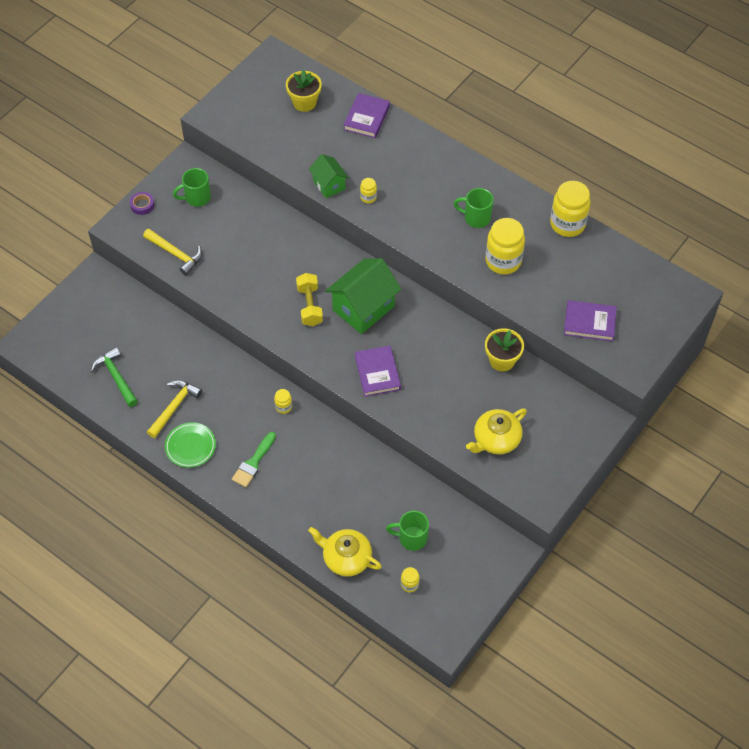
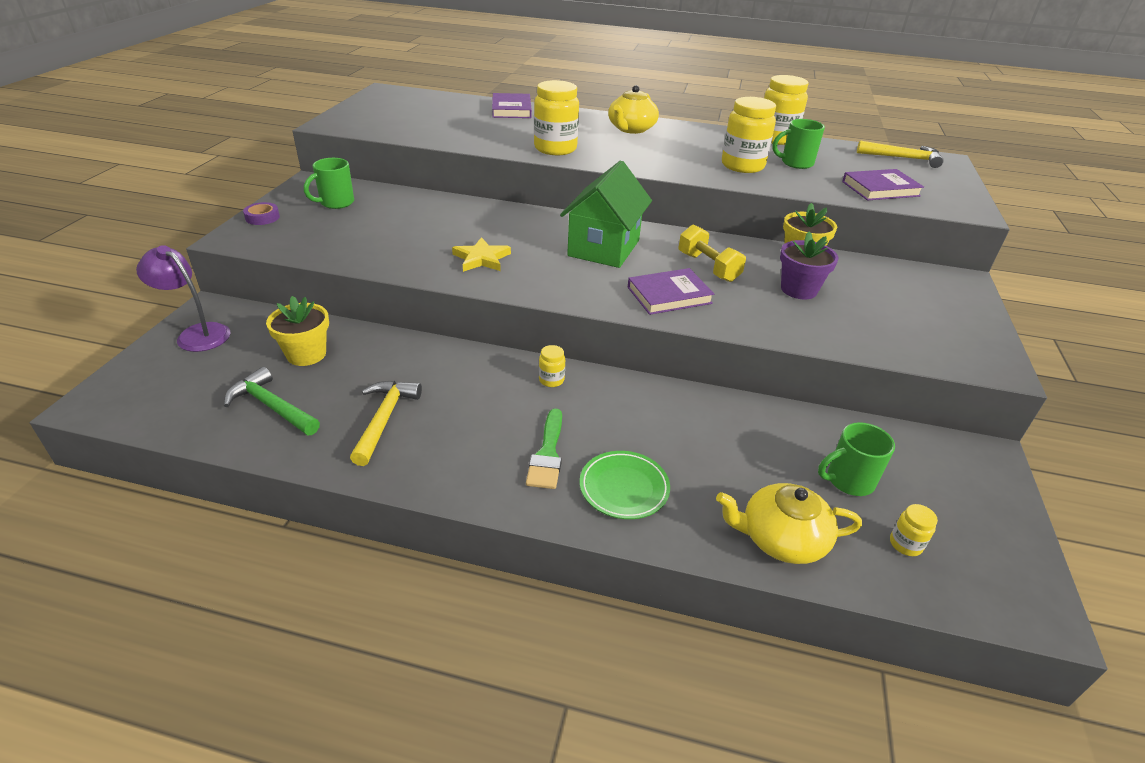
camera: 25 degrees left, 20 degrees down
(85, 297) = (197, 334): none -> purple lamp
(176, 254) = (326, 246): yellow hammer -> yellow hammer (903, 158)
(190, 446) = (433, 461): green plate -> green plate (624, 488)
(272, 297) = (481, 258): none -> yellow star
(304, 102) = (437, 108): yellow flower pot -> yellow flower pot (306, 354)
(309, 306) = (535, 257): yellow dumbbell -> yellow dumbbell (708, 267)
(329, 185) = (503, 147): green house -> none
(368, 197) = (555, 149): yellow jar -> yellow jar, size x2.16
(377, 373) = (669, 295): purple book -> purple book turned 75 degrees counterclockwise
(472, 394) = (798, 289): none -> purple flower pot
(476, 218) = (683, 146): green mug -> green mug (795, 163)
(496, 439) = (871, 321): yellow teapot -> yellow teapot (631, 129)

